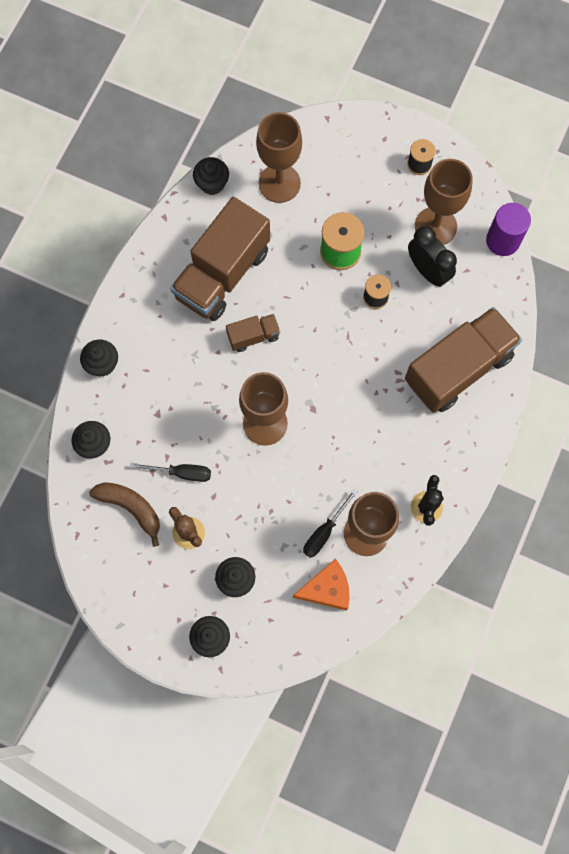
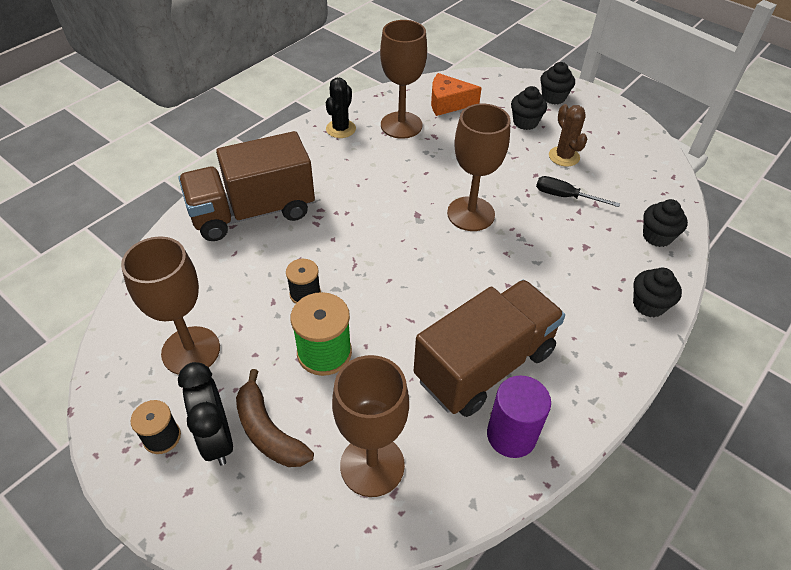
camera: 165 degrees left, 25 degrees down
(131, 508) = (619, 183): brown banana -> brown banana (268, 431)
(212, 184) = (473, 493): black cupcake -> none
(253, 336) = (462, 290): brown truck -> none
(324, 532) = (438, 133): black screwdriver -> none
(427, 271) = (230, 305): black clock -> black clock (217, 438)
(502, 240) = (122, 314): purple cylinder -> purple cylinder (511, 435)

